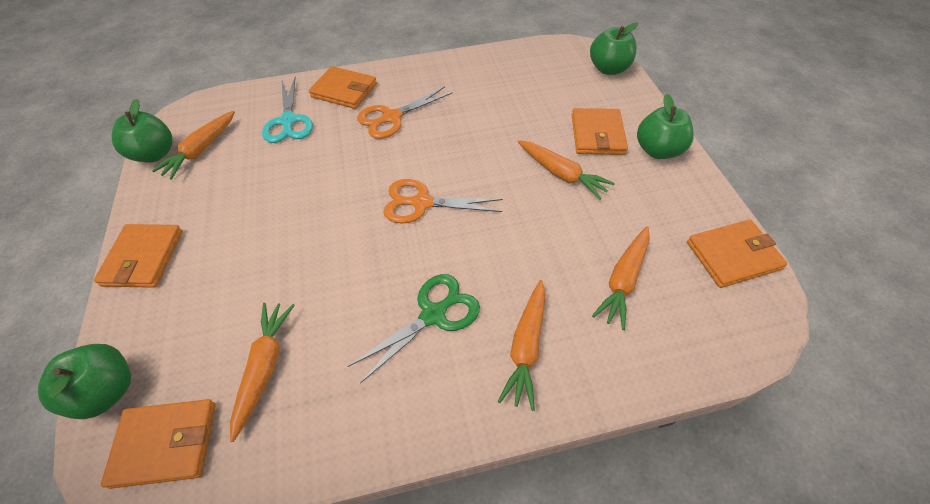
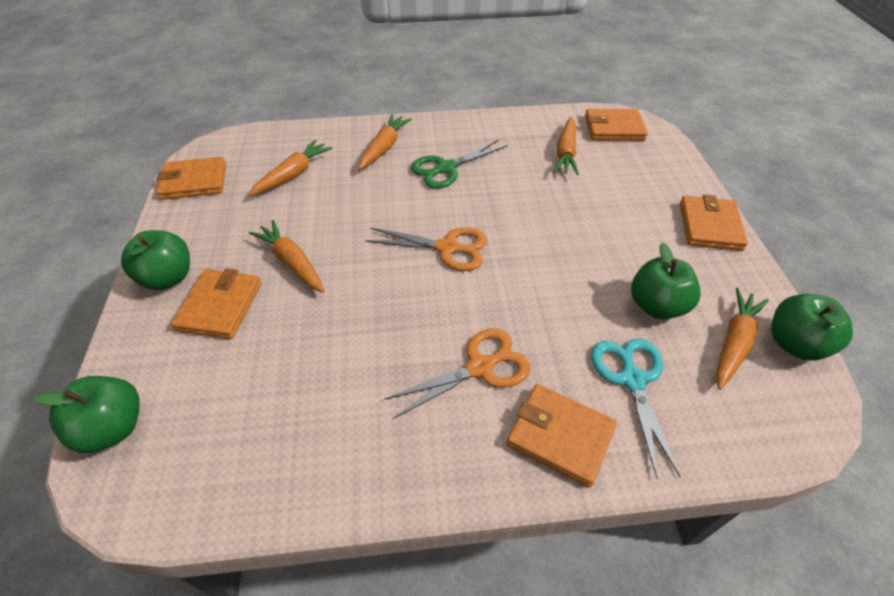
camera: 175 degrees left, 5 degrees down
(108, 391) = (669, 151): green apple -> green apple (656, 306)

